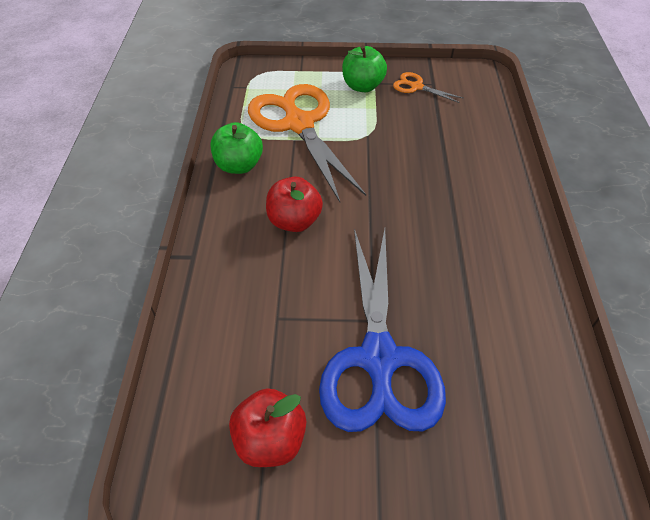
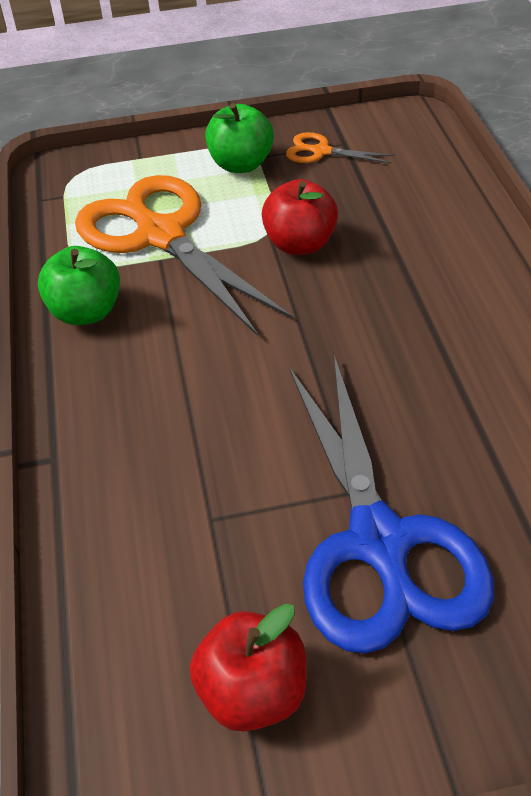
camera: 10 degrees left, 5 degrees down
(294, 221) = (195, 375): red apple -> red apple (300, 244)

